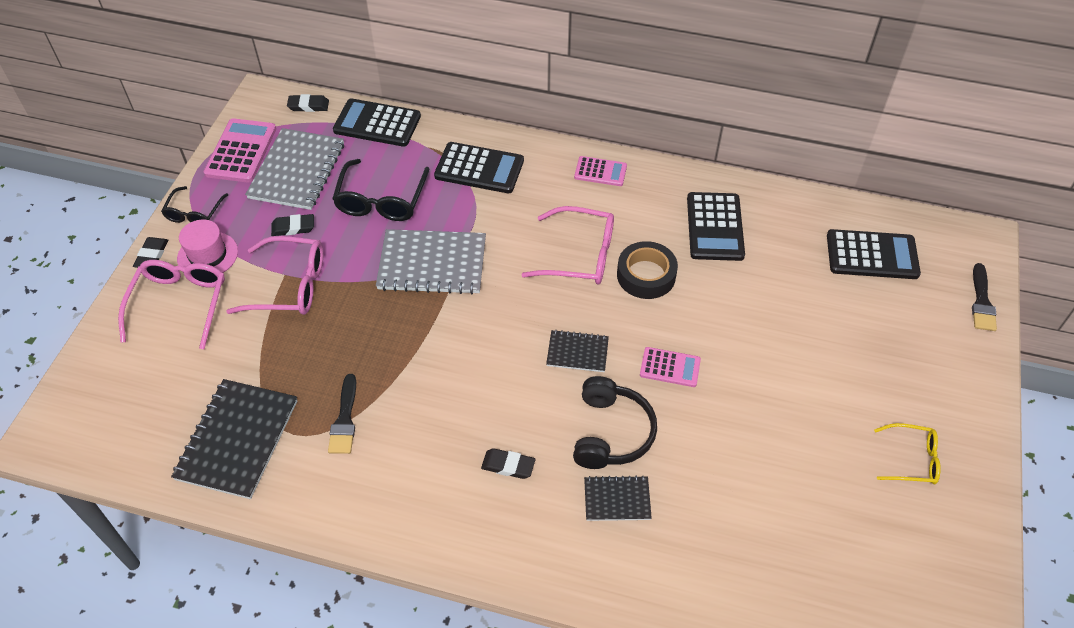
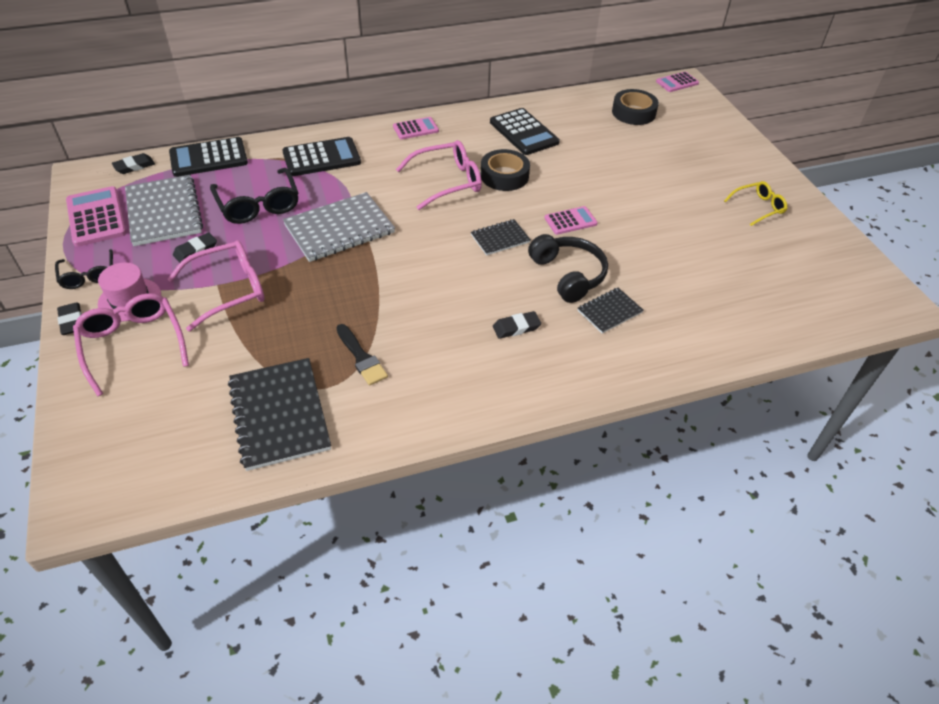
camera: 35 degrees left, 5 degrees down
(872, 255) = (633, 112): black calculator -> black tape
(970, 234) = (677, 82): none -> pink calculator
(982, 302) = (716, 113): black brush -> none

